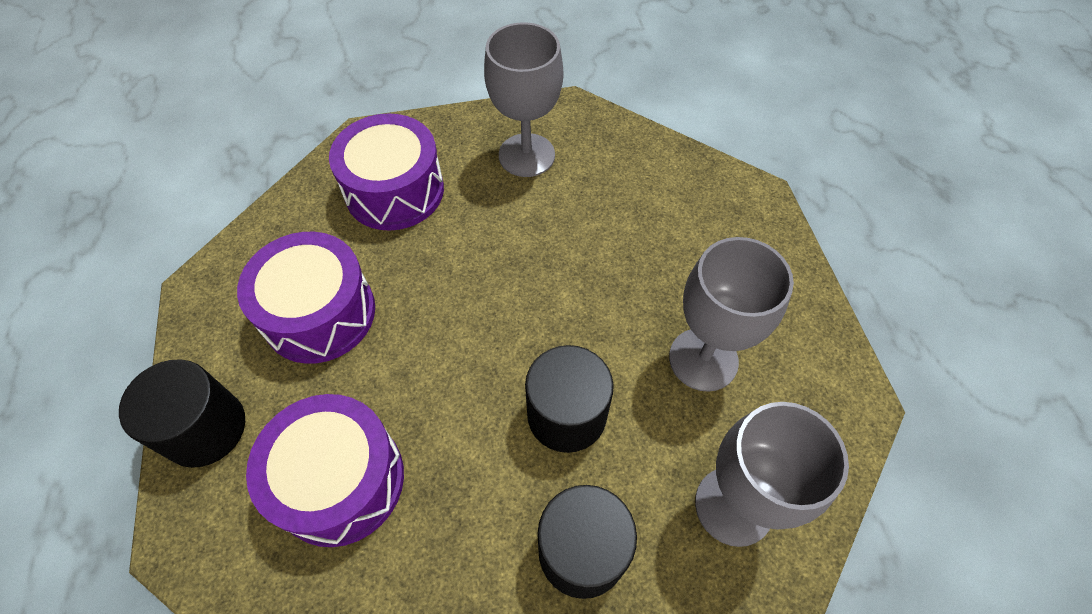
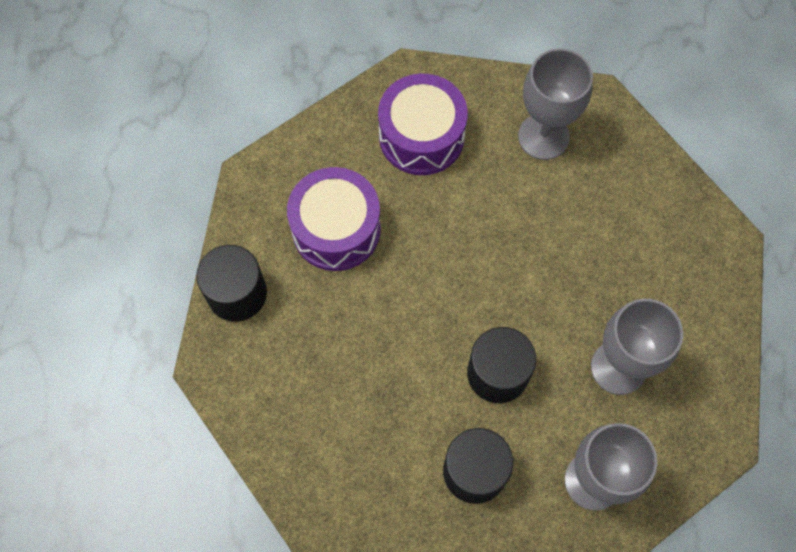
camera: 20 degrees right, 10 degrees up
(340, 480) = (322, 364): purple drum -> none

